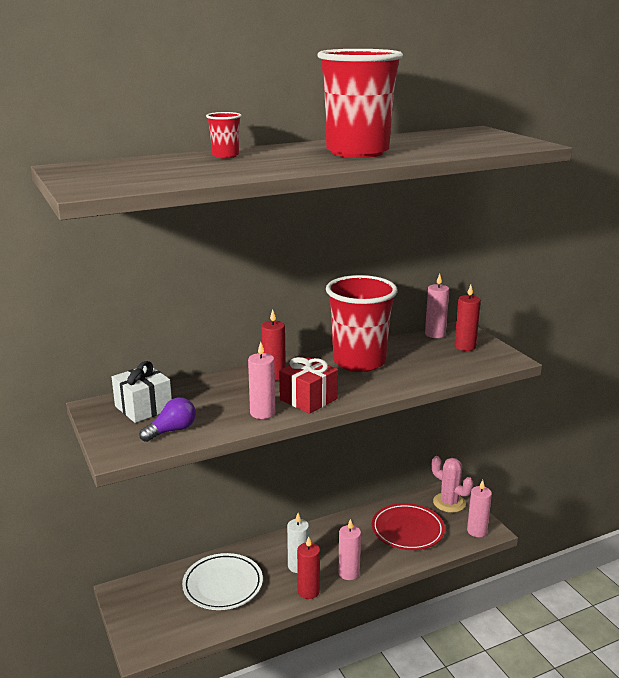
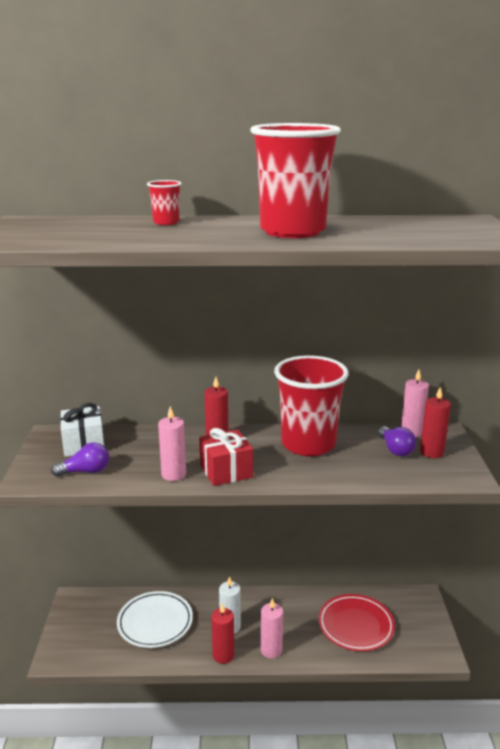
camera: 25 degrees right, 0 degrees up
(435, 350) = (395, 449): none -> purple light bulb
(449, 503) = (417, 610): pink cactus -> none
(477, 531) = (428, 650): pink candle -> none

